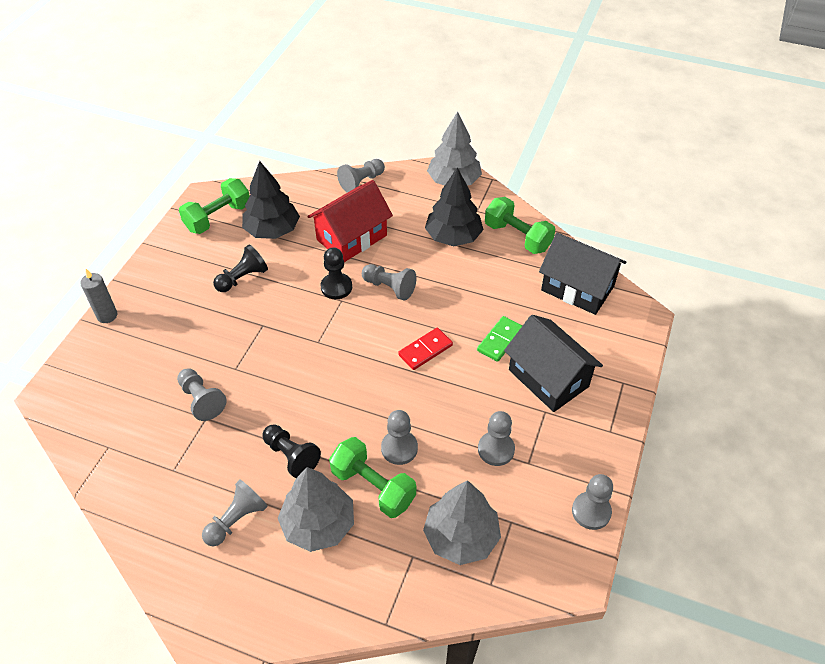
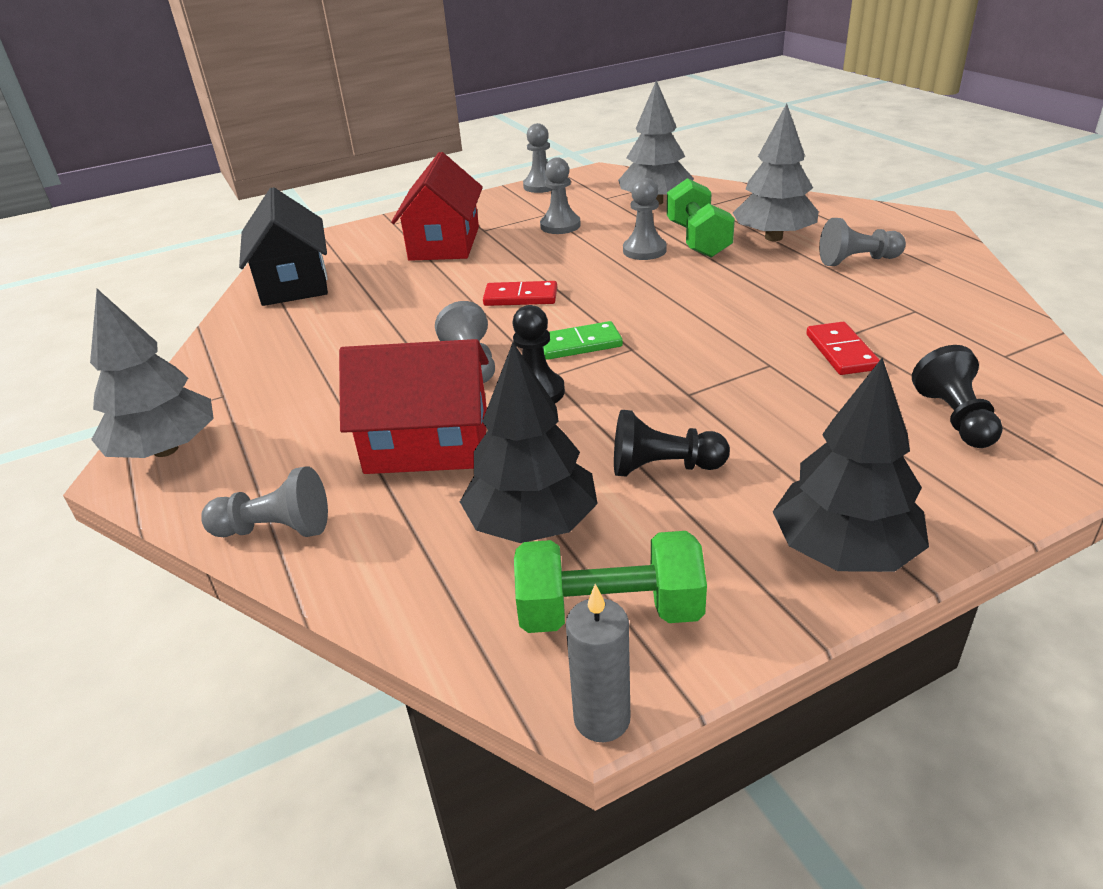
camera: 135 degrees left, 15 degrees down
(107, 315) = (967, 521): grey candle -> grey candle (602, 719)
(201, 400) = (841, 352): grey pawn -> red domino
(291, 456) = (762, 278): black pawn -> black pawn (954, 418)
(453, 237) = (307, 380): black tree -> black tree (844, 550)
(500, 340) = (437, 277): green domino -> green domino (579, 344)
(517, 237) = (246, 346): green dumbbell -> none
(548, 378) = (444, 243): black house -> red house

